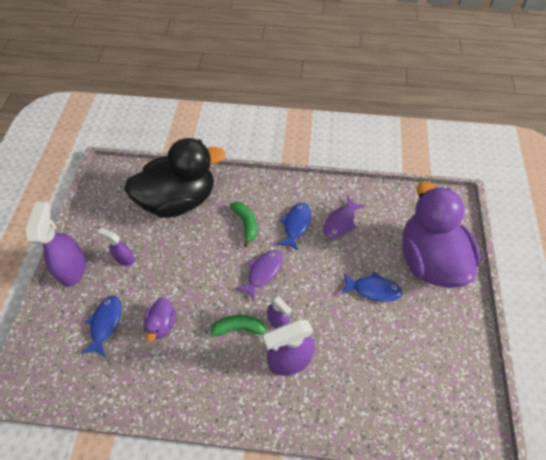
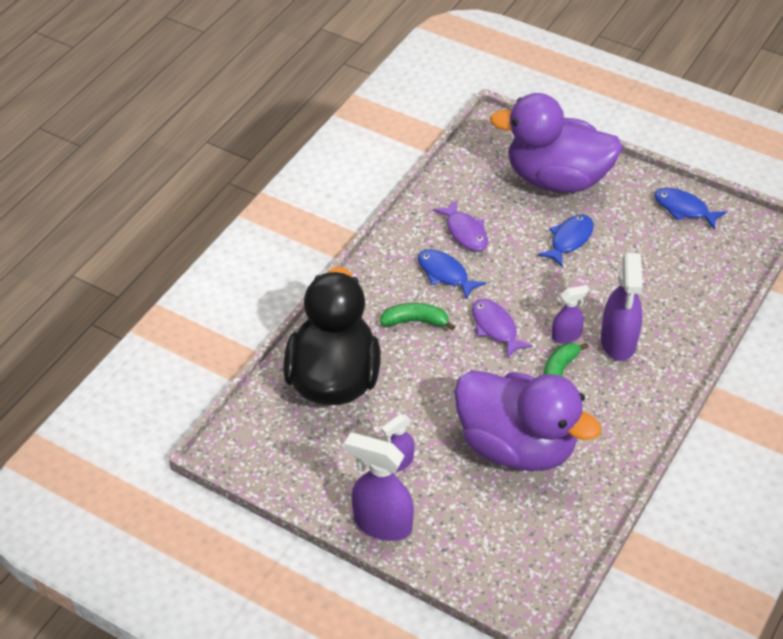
camera: 65 degrees left, 10 degrees down
(105, 323) = (487, 504): blue fish -> blue fish (684, 209)
(162, 324) = (516, 446): purple duck -> purple duck, size x2.42

